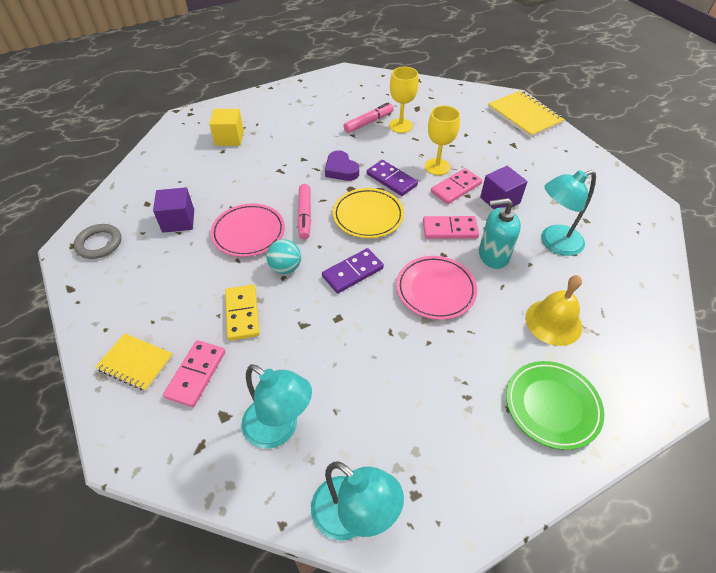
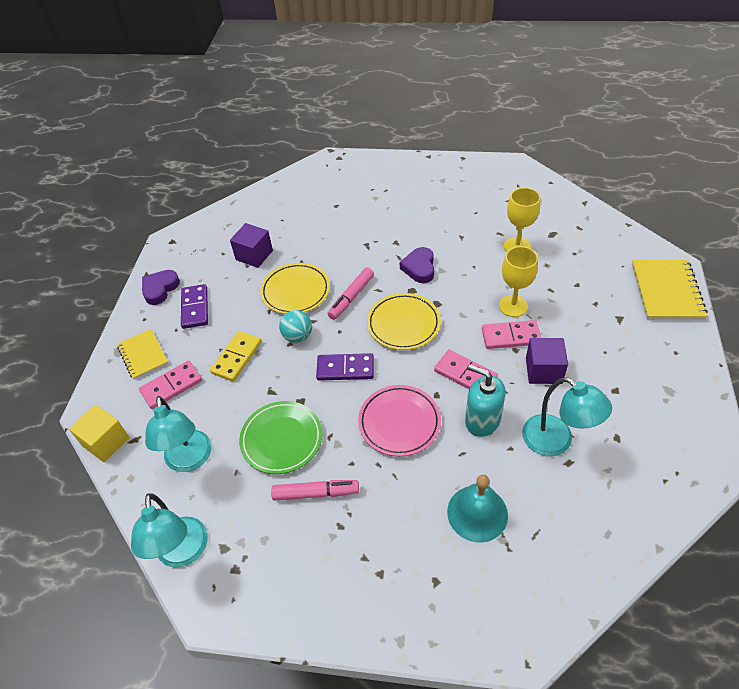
camera: 40 degrees right, 0 degrees up
(99, 244) = (189, 248): grey ring -> none
(99, 293) = (160, 289): none -> purple heart
(229, 138) = (351, 195): yellow cube -> yellow cube (106, 442)
(248, 233) = (295, 291): pink plate -> yellow plate
(368, 122) = (488, 230): pink marker -> pink marker (315, 493)
(391, 180) = (456, 299): purple domino -> purple domino (195, 308)
(552, 406) = (401, 580): green plate -> green plate (281, 439)
(553, 322) = (477, 513): yellow bell -> turquoise bell
(554, 243) = (556, 442): turquoise lamp -> turquoise lamp turned 150 degrees counterclockwise

